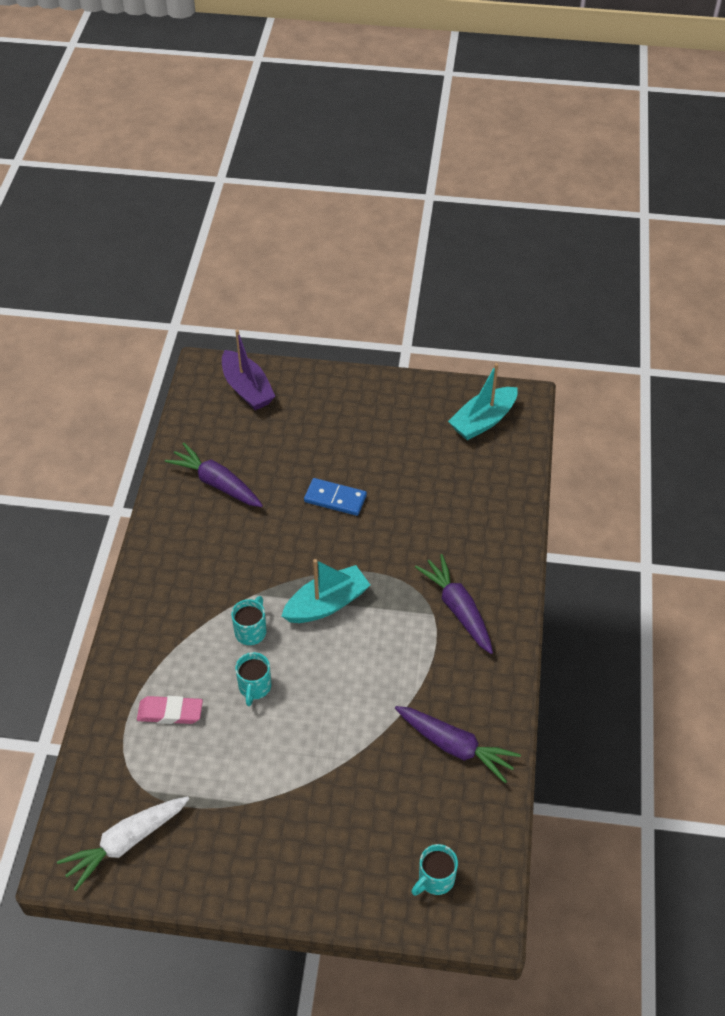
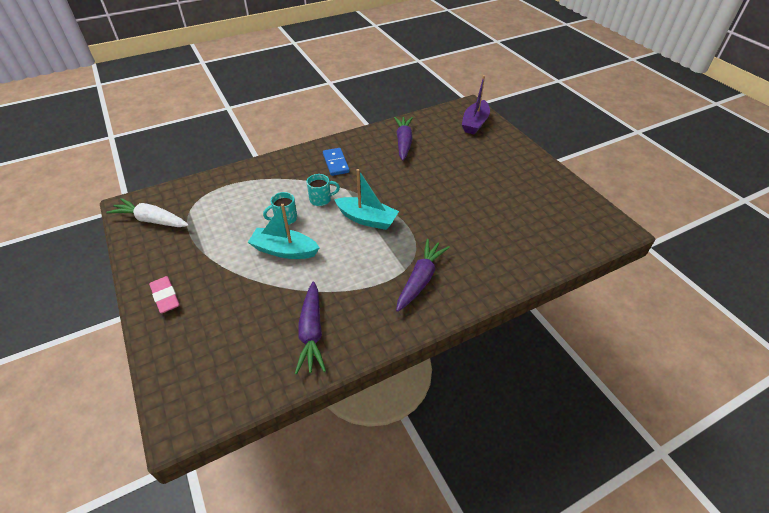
camera: 55 degrees right, 5 degrees down
(170, 712) = (244, 196): pink eraser -> pink eraser (166, 297)
(335, 499) = (442, 187): blue domino -> blue domino (336, 163)
(435, 879) = (198, 375): turquoise mug -> none
(483, 421) = (577, 219): turquoise boat -> turquoise boat (284, 250)

